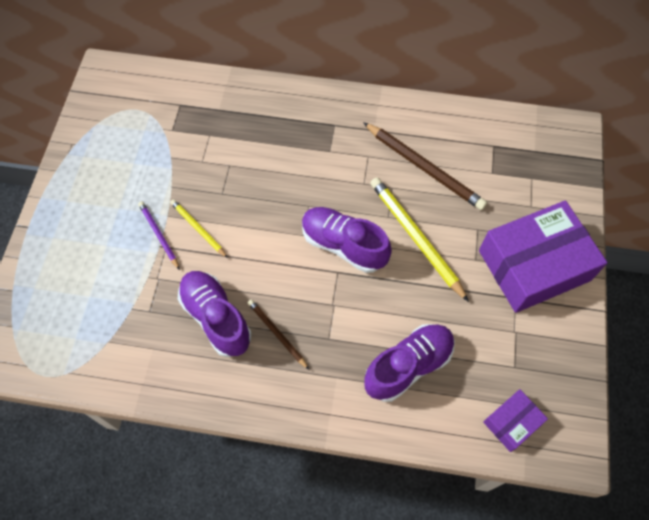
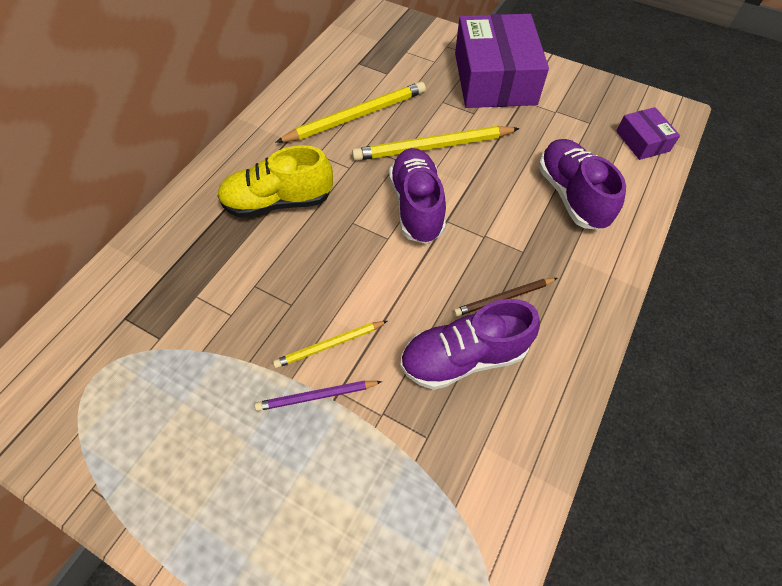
camera: 70 degrees left, 5 degrees down
(308, 149) = (278, 202): none -> yellow shoe
(343, 245) = (416, 206): purple shoe -> purple shoe turned 120 degrees clockwise
(424, 167) = (356, 116): brown pencil -> yellow pencil

